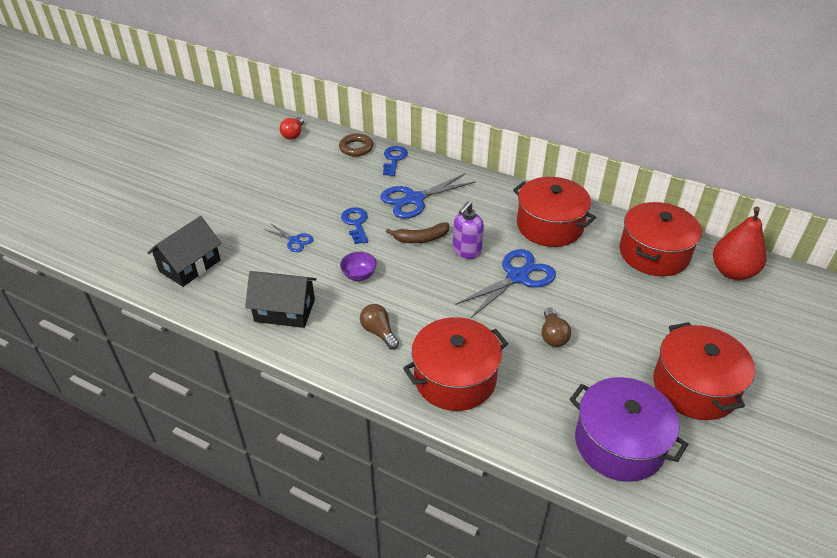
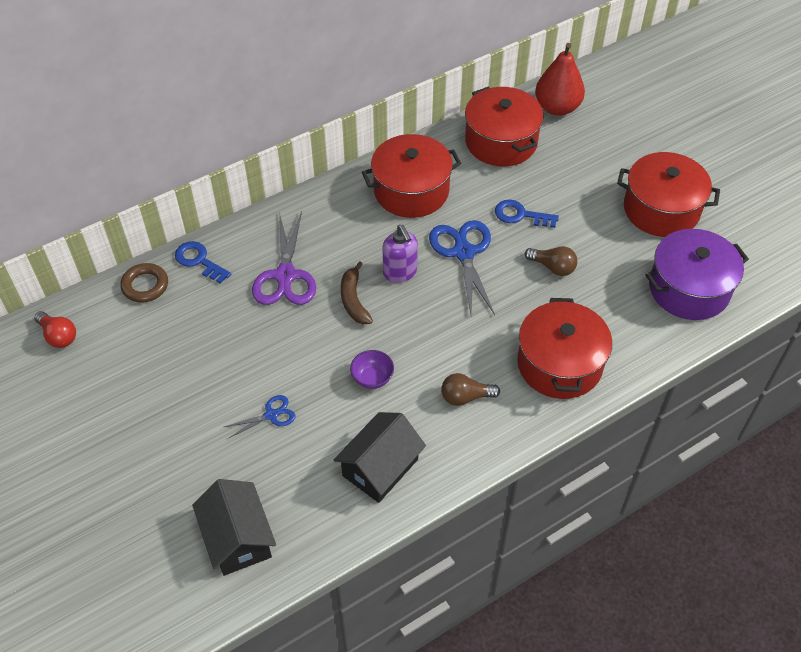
camera: 60 degrees left, 10 degrees up
(356, 223) = (285, 345): blue key -> blue key (520, 215)
(414, 199) = (285, 276): blue scissors -> purple scissors
(421, 238) = (354, 300): brown banana -> brown banana turned 150 degrees clockwise

